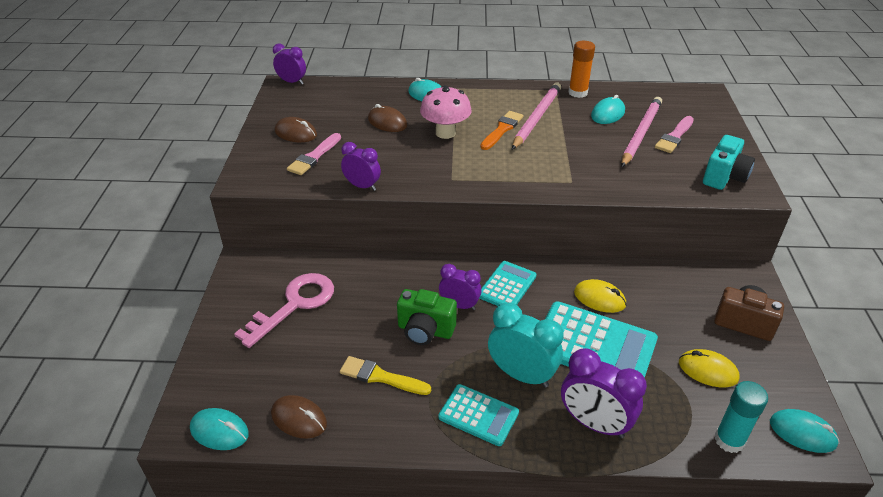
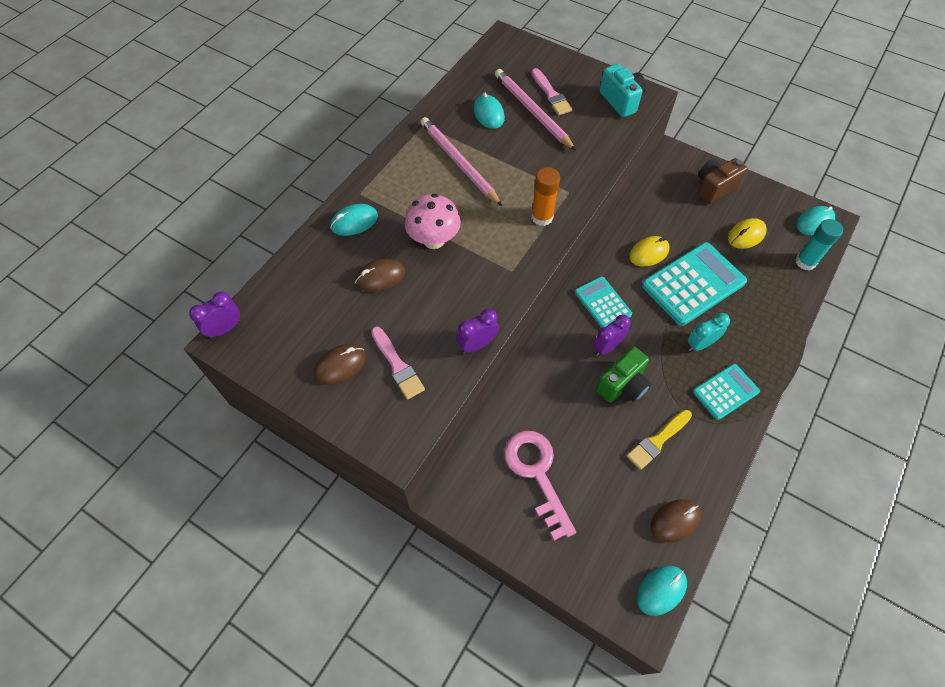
camera: 60 degrees left, 20 degrees up
(502, 129) = (459, 196): orange brush -> none
(521, 375) = (700, 344): turquoise clock -> turquoise clock, size x0.63
(578, 93) = (440, 113): orange glue stick -> orange glue stick (542, 217)
(594, 424) = (762, 325): purple clock -> none

